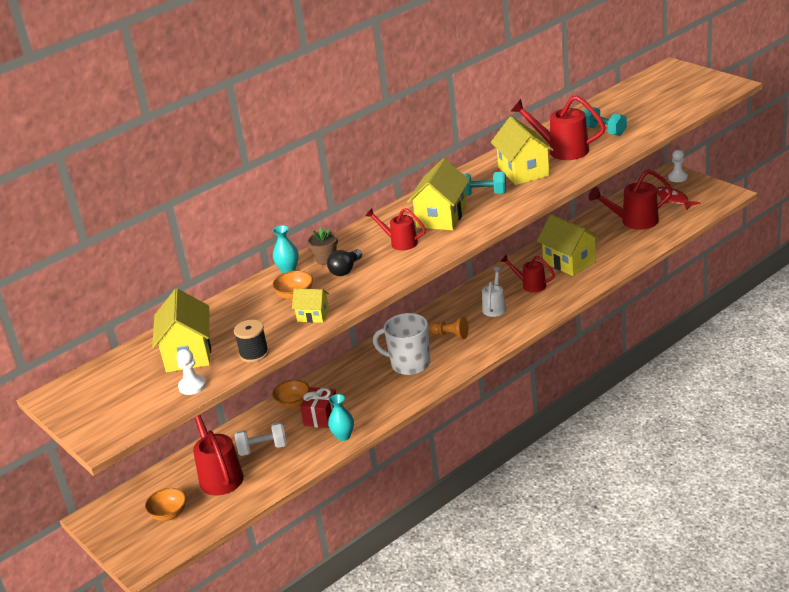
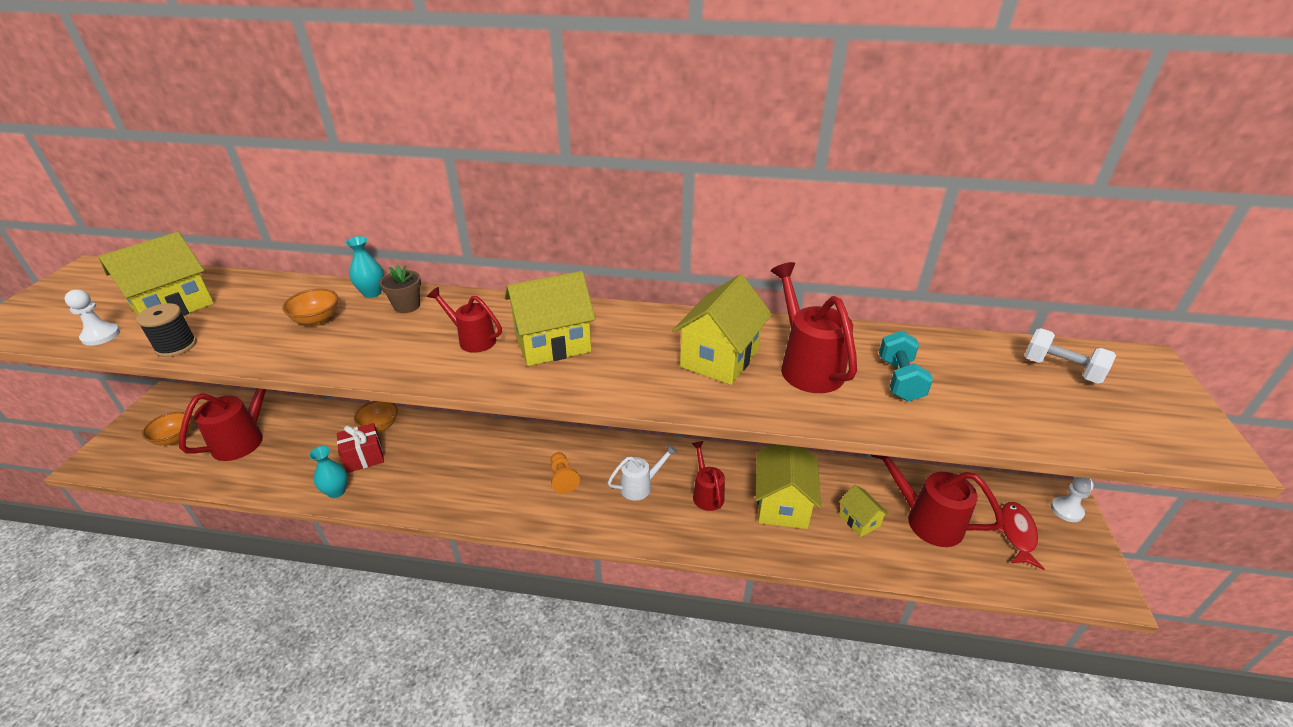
camera: 45 degrees right, 5 degrees up
(263, 449) = (296, 445): white dumbbell -> white dumbbell (1061, 370)
(313, 315) = (273, 350): yellow house -> yellow house (859, 521)
(345, 270) = (388, 329): black light bulb -> none
(400, 242) = (473, 339): red watering can -> red watering can turned 45 degrees counterclockwise
(409, 364) = (489, 474): white mug -> none
(483, 194) = (634, 351): turquoise dumbbell -> none

